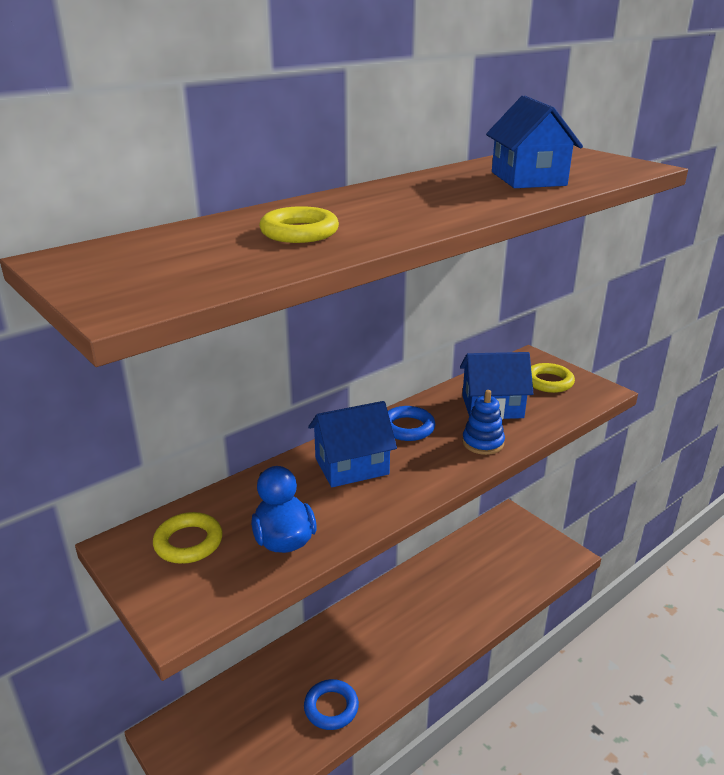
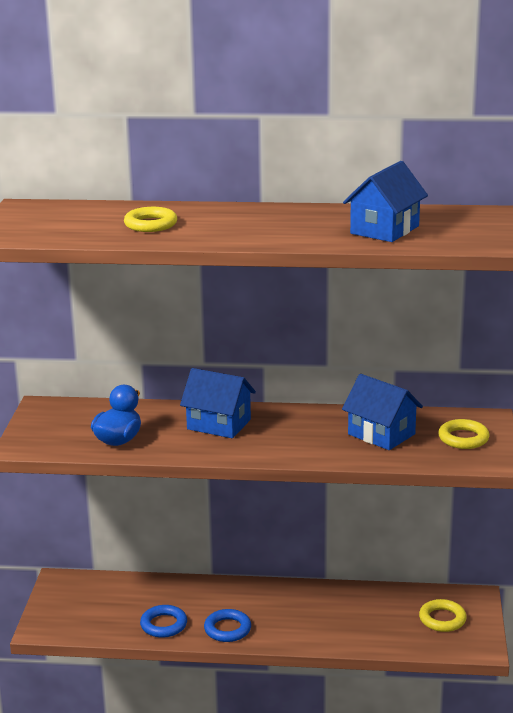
camera: 45 degrees right, 5 degrees down
(188, 542) = (73, 419): yellow ring -> yellow ring (442, 619)
(407, 428) = (295, 420): blue ring -> blue ring (227, 629)
(483, 443) = (327, 450): blue stacking toy -> none

